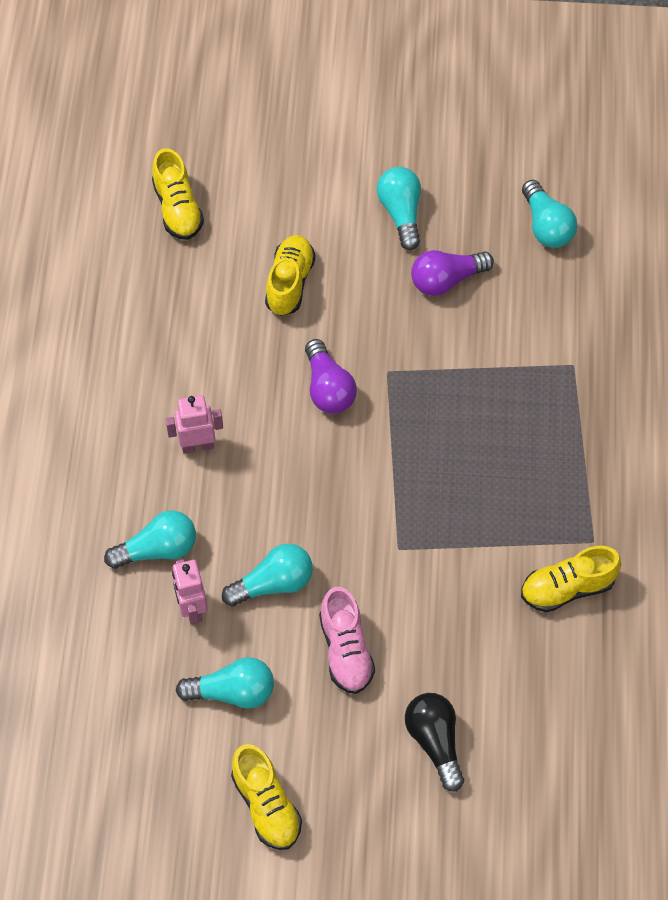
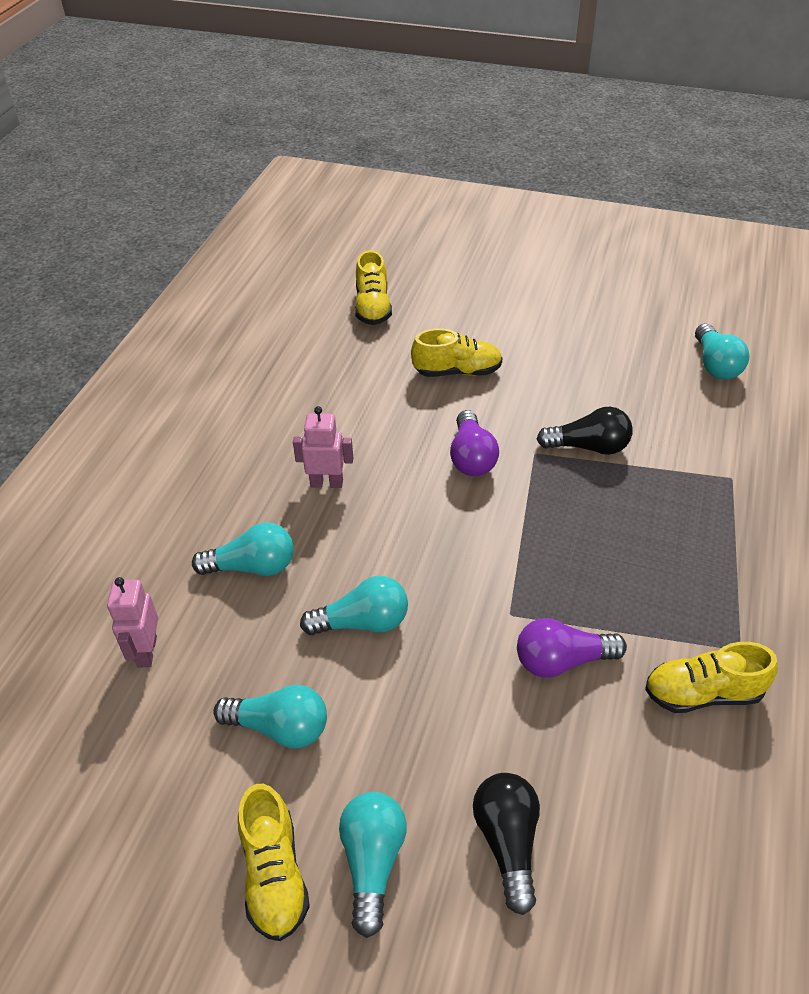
camera: 15 degrees right, 15 degrees down
(192, 608) = (266, 630): pink robot -> pink robot (146, 651)
(289, 283) = (457, 371): yellow shoe -> yellow shoe turned 60 degrees clockwise
(346, 650) = (424, 709): pink shoe -> none
(401, 213) = (575, 337): turquoise light bulb -> turquoise light bulb (372, 862)
(437, 354) = (588, 447): none -> black light bulb
(446, 280) = (609, 391): purple light bulb -> purple light bulb (562, 661)

